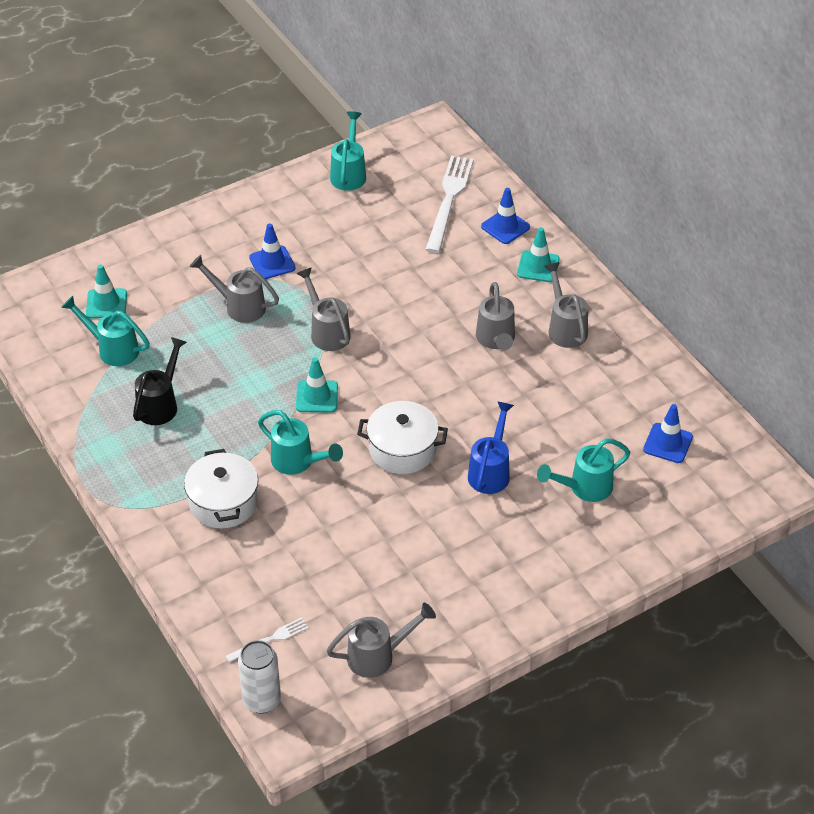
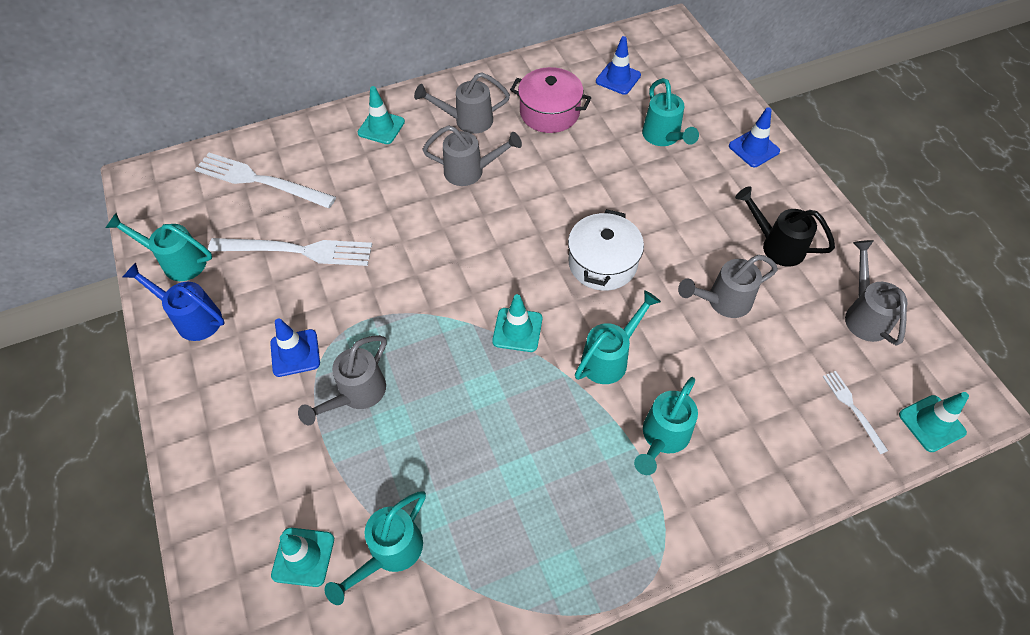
camera: 80 degrees left, 10 degrees up
(161, 404) = (499, 497): black watering can -> black watering can (776, 245)
(223, 502) = (662, 438): white pot -> turquoise watering can
(262, 700) = (931, 423): white can -> turquoise traffic cone
(327, 331) = (421, 310): grey watering can -> grey watering can (722, 301)
(375, 241) = (297, 251): none -> white fork
(491, 471) = (637, 198): blue watering can -> blue watering can (192, 318)
(505, 227) = (317, 143): blue traffic cone -> blue traffic cone (754, 148)
(596, 390) = (549, 112): none -> pink pot

